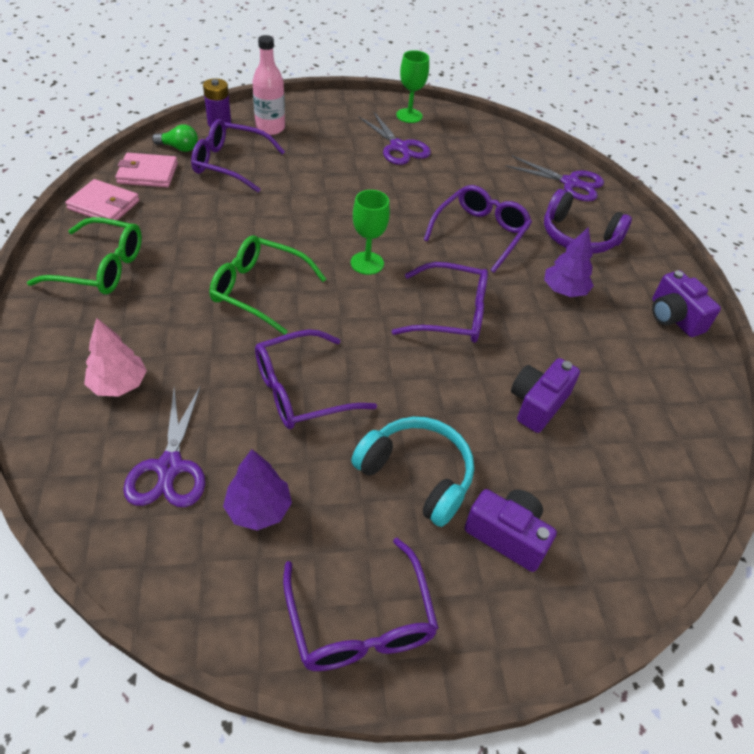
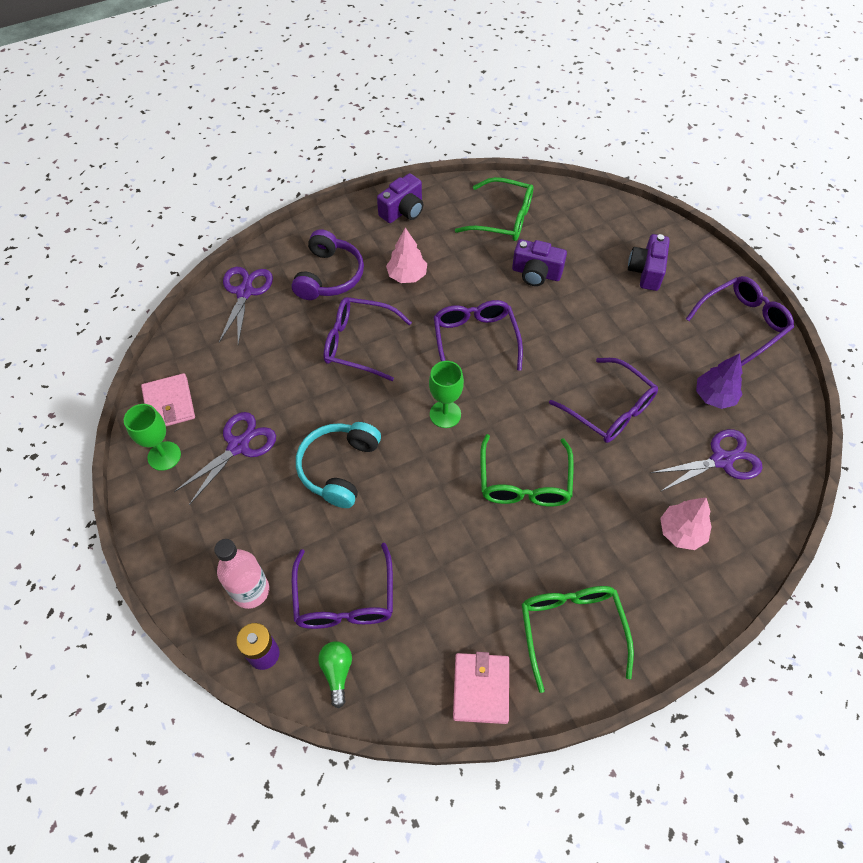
camera: 105 degrees left, 10 degrees up
(148, 173) = (403, 677): pink wallet -> pink wallet (169, 403)
(417, 475) = (634, 323): turquoise headphones -> turquoise headphones (338, 467)
(564, 290) = (407, 275): purple tree -> pink tree
(647, 407) = (503, 219): none -> green glasses

